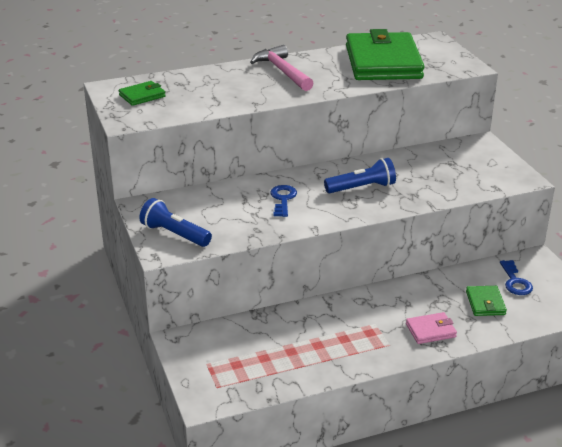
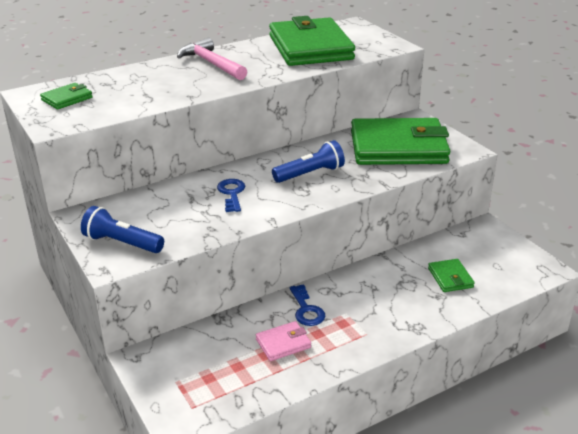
camera: 10 degrees left, 0 degrees up
(430, 330) = (404, 313): pink wallet -> pink wallet (283, 343)
(456, 170) = (398, 148): none -> green wallet
(515, 282) = (472, 252): blue key -> blue key (306, 310)

